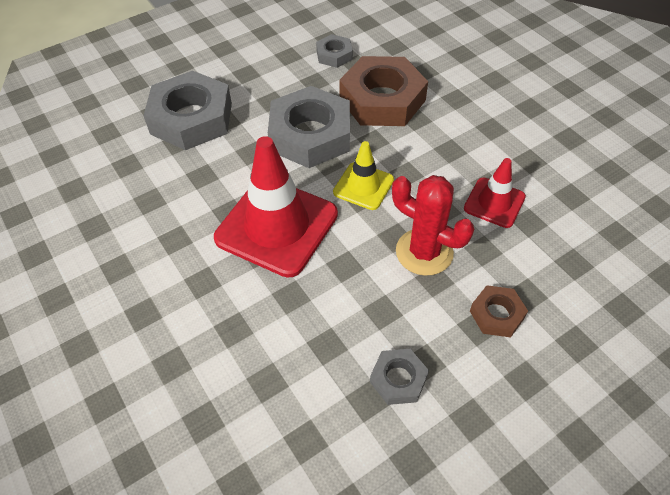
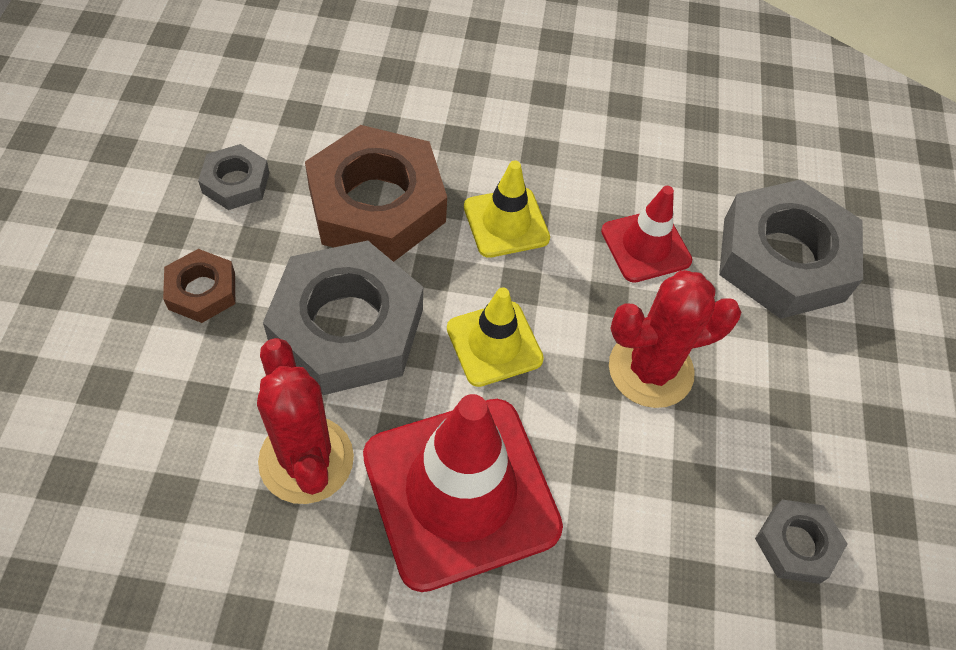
camera: 55 degrees left, 5 degrees up
(191, 118) = (143, 441): grey nut -> grey nut (783, 259)
(235, 168) = (306, 460): none -> red cactus
(433, 145) = (506, 223): none -> yellow traffic cone
(496, 314) = (789, 377): brown nut -> brown nut (202, 291)

